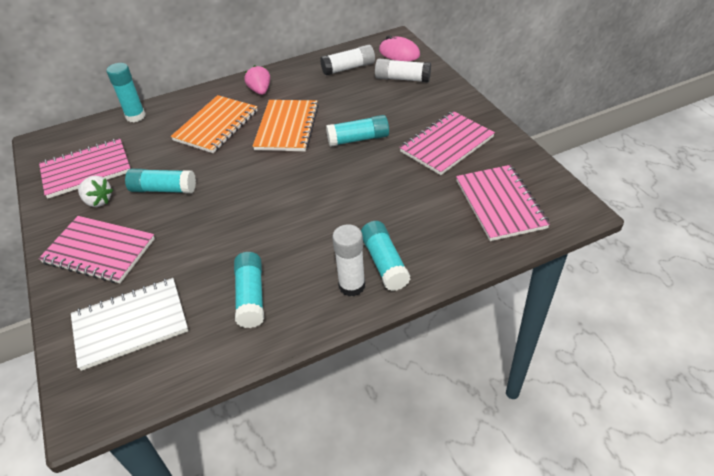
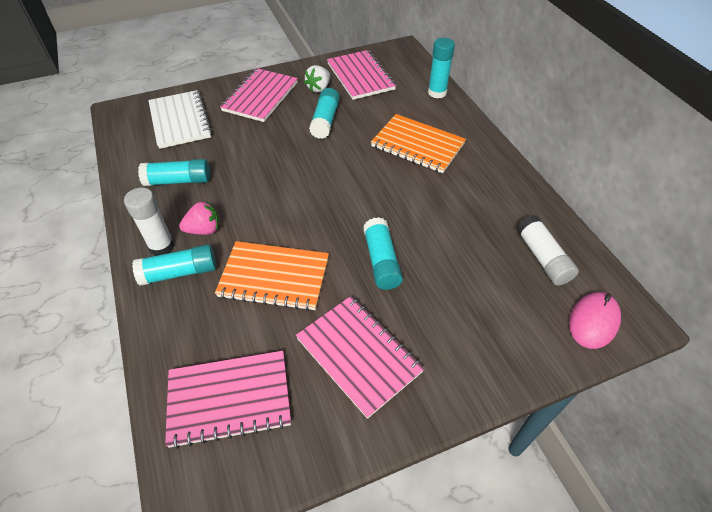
camera: 90 degrees right, 5 degrees up
(260, 90) = (483, 174): pink strawberry -> pink strawberry (204, 230)
(287, 127) = (410, 198): orange notebook -> orange notebook (274, 277)
(402, 79) = (519, 319): white glue stick -> none

